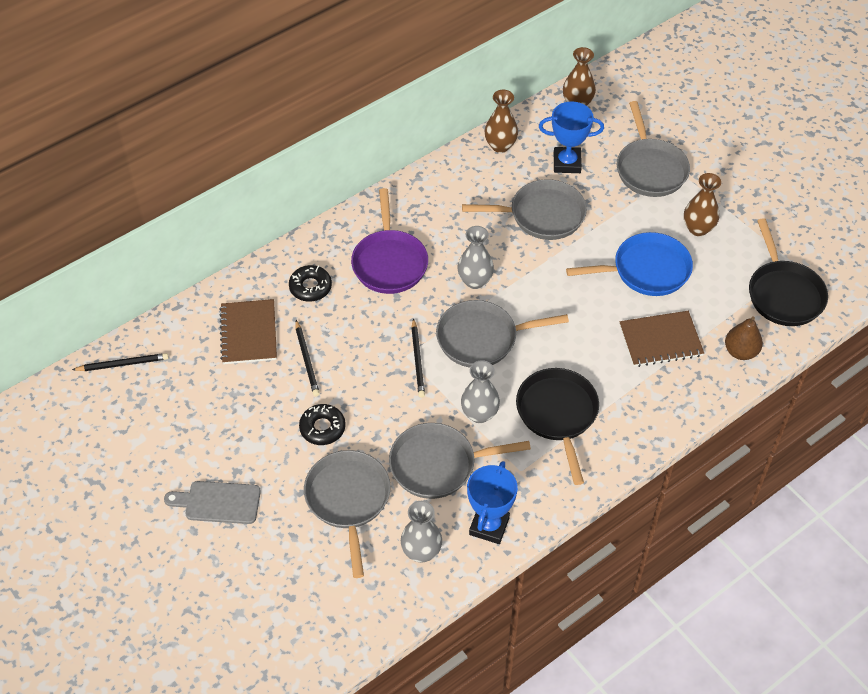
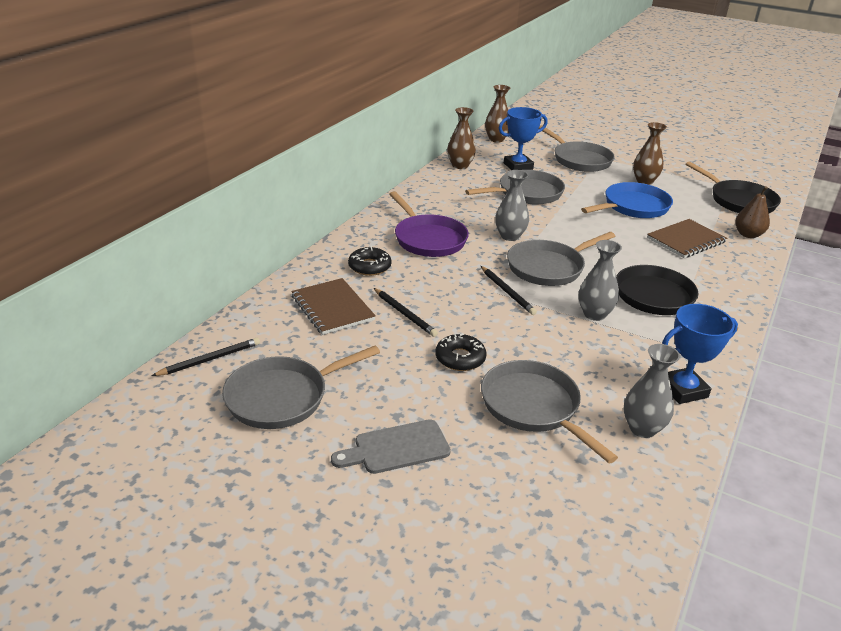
camera: 25 degrees left, 20 degrees down
(438, 465) = (593, 357): grey pan -> grey pan (283, 397)
(489, 526) = (683, 390): blue trophy -> blue trophy turned 75 degrees clockwise

